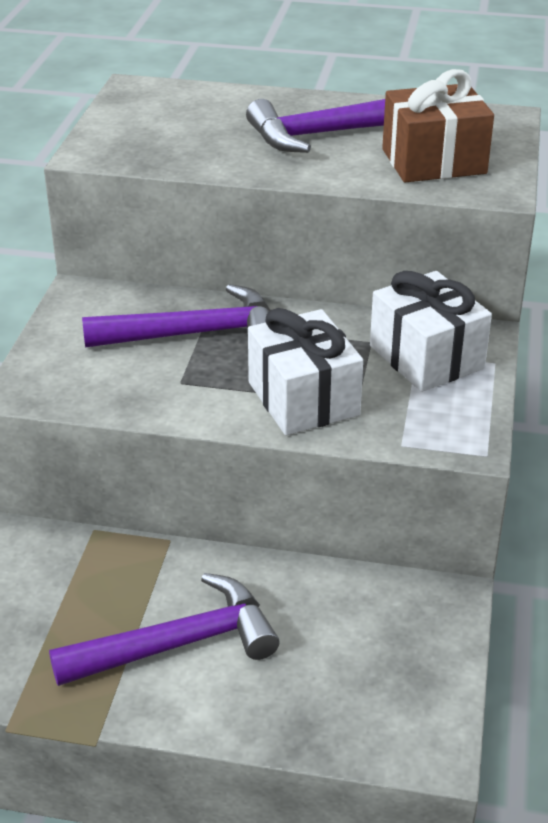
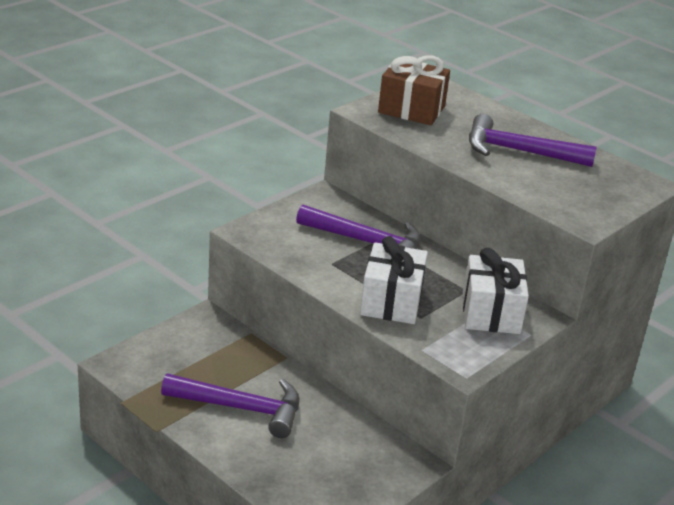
camera: 30 degrees right, 5 degrees down
(433, 161) = (566, 191): brown gift -> brown gift (411, 109)

